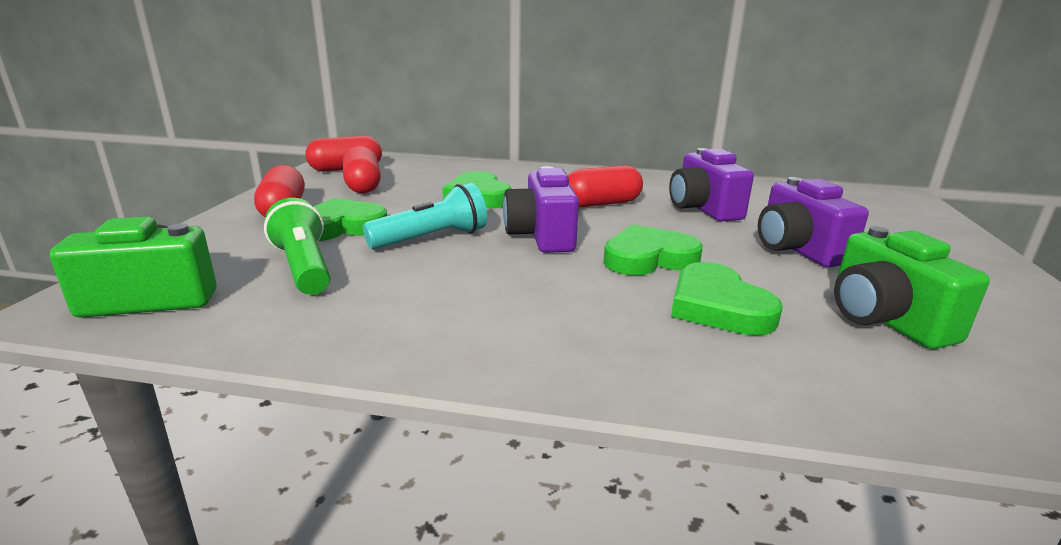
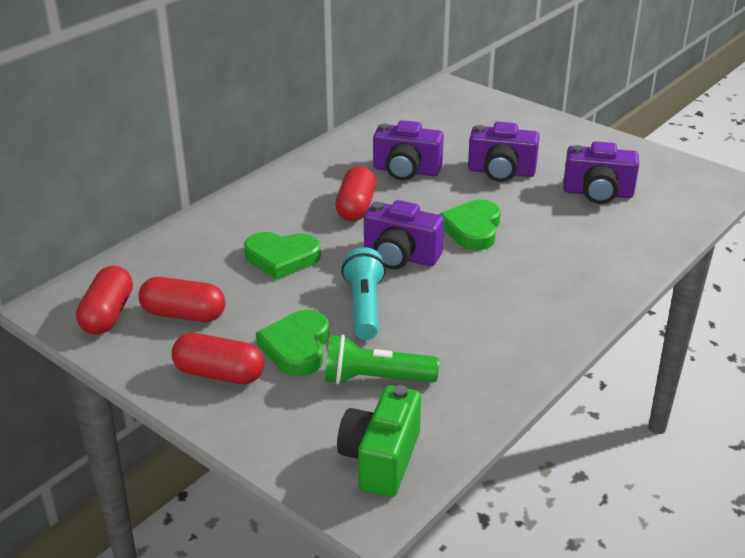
camera: 60 degrees left, 10 degrees up
(718, 307) = (552, 234): green heart -> none
(884, 319) = (598, 193): green camera -> purple camera

